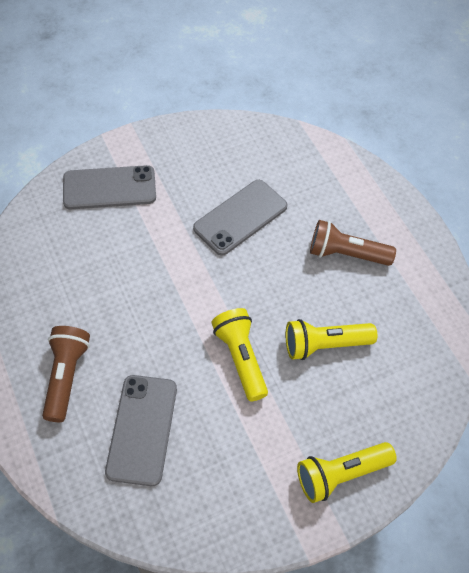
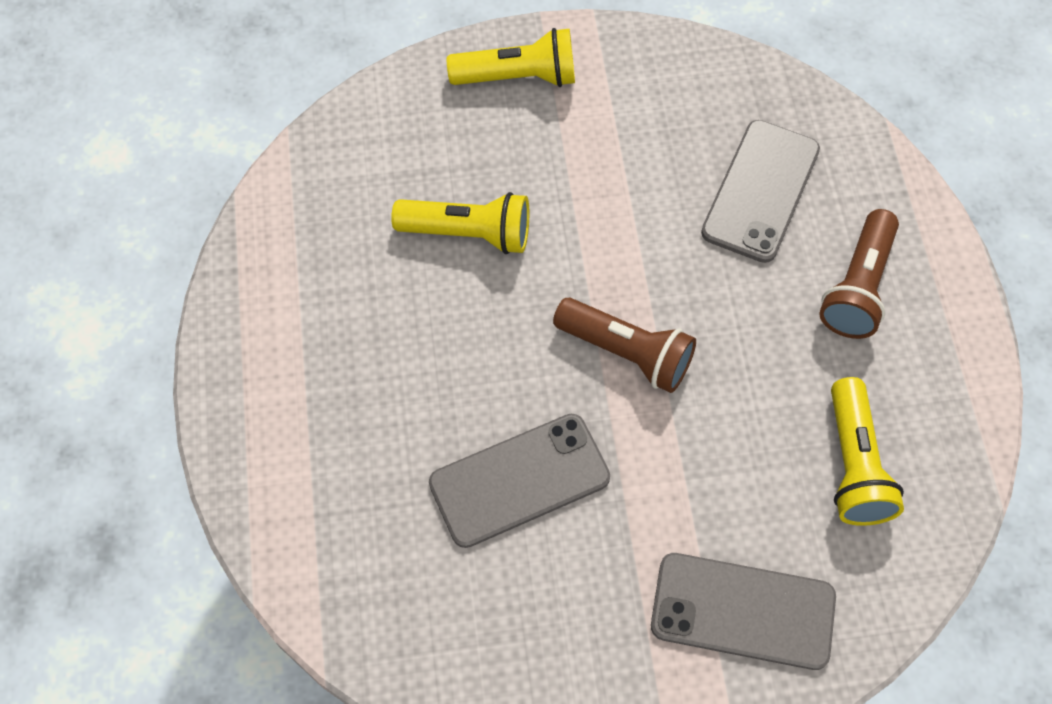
camera: 160 degrees left, 5 degrees up
(241, 358) = (597, 246): yellow flashlight -> yellow flashlight (854, 464)
(346, 254) = (369, 363): brown flashlight -> brown flashlight (626, 353)

